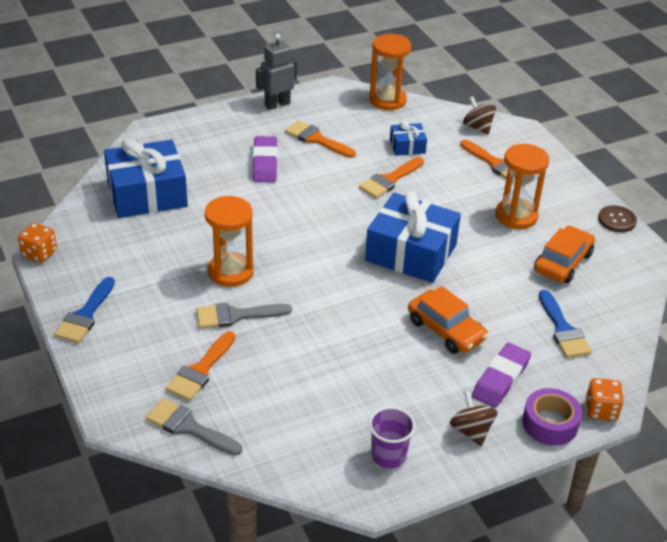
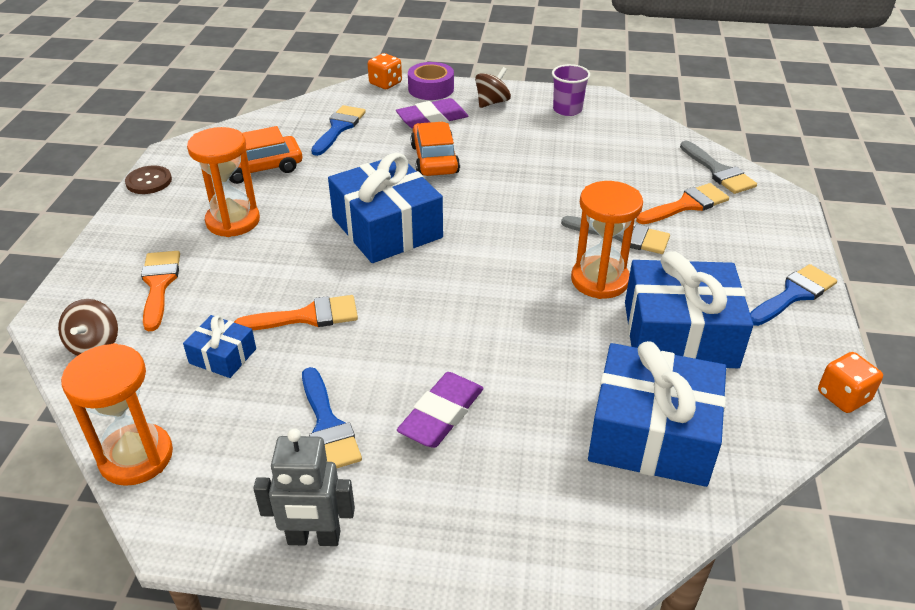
camera: 145 degrees left, 0 degrees up
(156, 254) = (679, 334): none -> blue gift
(316, 139) = (327, 426): orange brush -> blue brush
(471, 431) = (492, 102): brown spinning top -> brown spinning top turned 150 degrees counterclockwise

